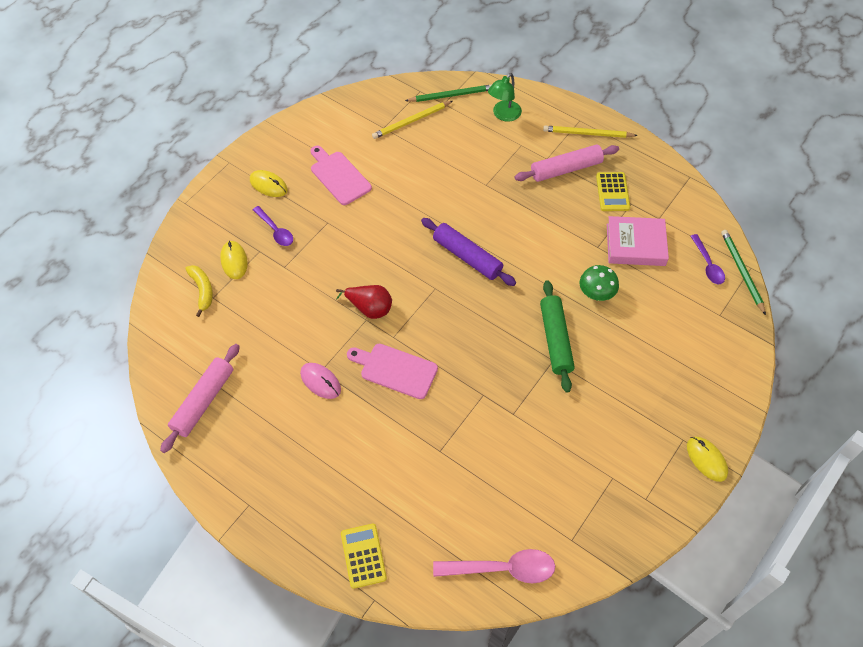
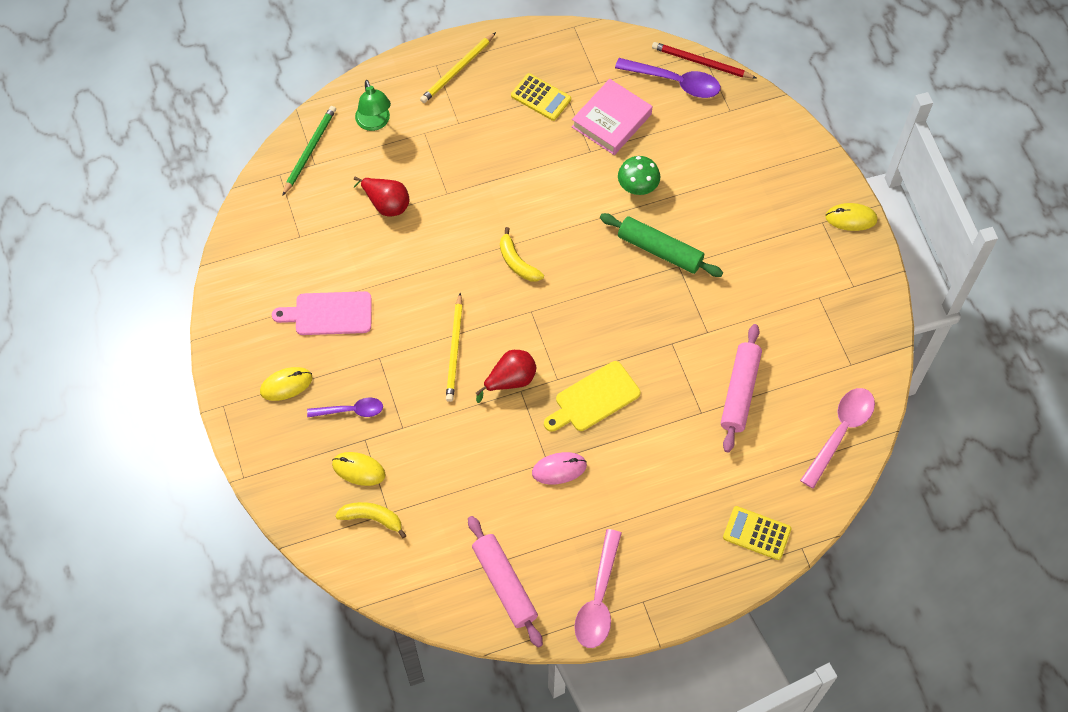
camera: 55 degrees left, 5 degrees up
(231, 471) = (598, 598): none -> pink spoon
(395, 370) = (593, 398): pink cutting board -> yellow cutting board
(411, 121) = (313, 207): yellow pencil -> yellow pencil (455, 350)
(447, 157) = (386, 204): none -> red pear
(467, 257) = (517, 262): purple rolling pin -> yellow banana
(566, 169) = (484, 116): pink rolling pin -> pink rolling pin (739, 392)
(707, 264) = (675, 82): purple spoon -> purple spoon, size x1.57
(741, 271) = (701, 62): green pencil -> red pencil

